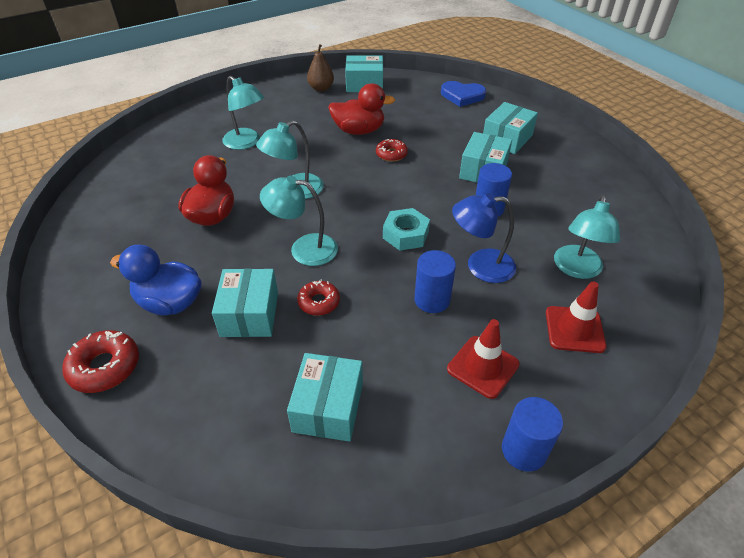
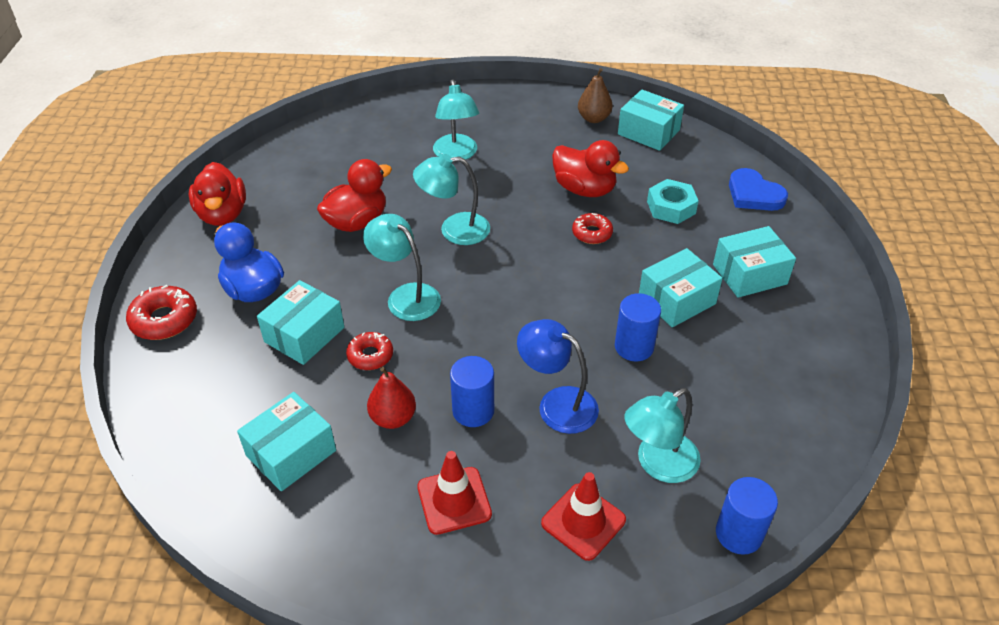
camera: 35 degrees right, 0 degrees up
(84, 260) = (223, 214): none -> red duck
(381, 336) = (393, 418): none -> red pear
(405, 234) = (515, 331): turquoise nut -> turquoise nut (671, 207)
(524, 450) = (412, 593): blue cylinder -> blue cylinder (739, 534)

